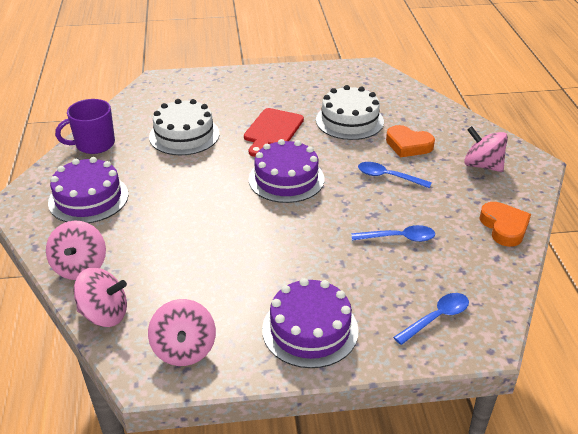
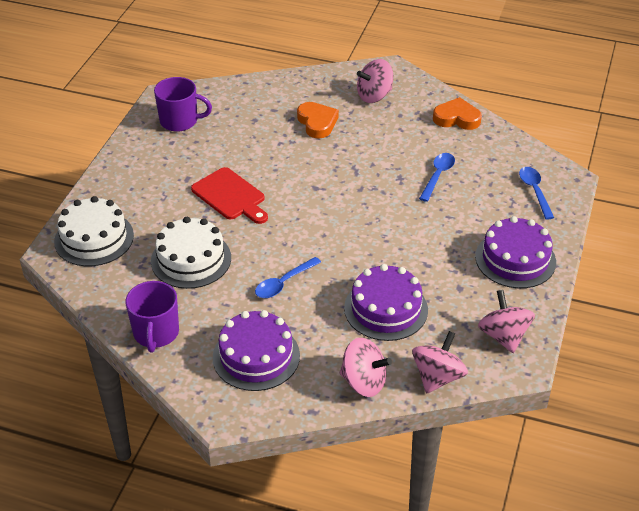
camera: 65 degrees left, 5 degrees up
(184, 349) = (503, 336): pink spinning top -> pink spinning top turned 120 degrees counterclockwise
(286, 179) = (316, 212): purple cake -> purple cake (386, 309)
(344, 82) = (180, 121): none -> purple mug
(349, 121) = (252, 142): white cake -> white cake (94, 238)
(388, 177) = (355, 151): blue spoon -> blue spoon (283, 283)
(408, 145) = (317, 123): orange heart -> orange heart turned 75 degrees counterclockwise

